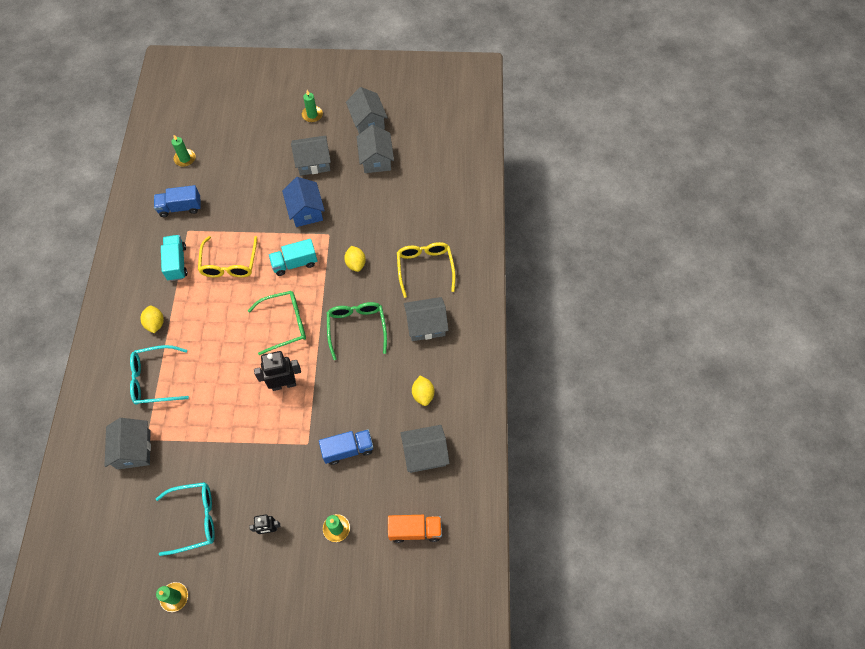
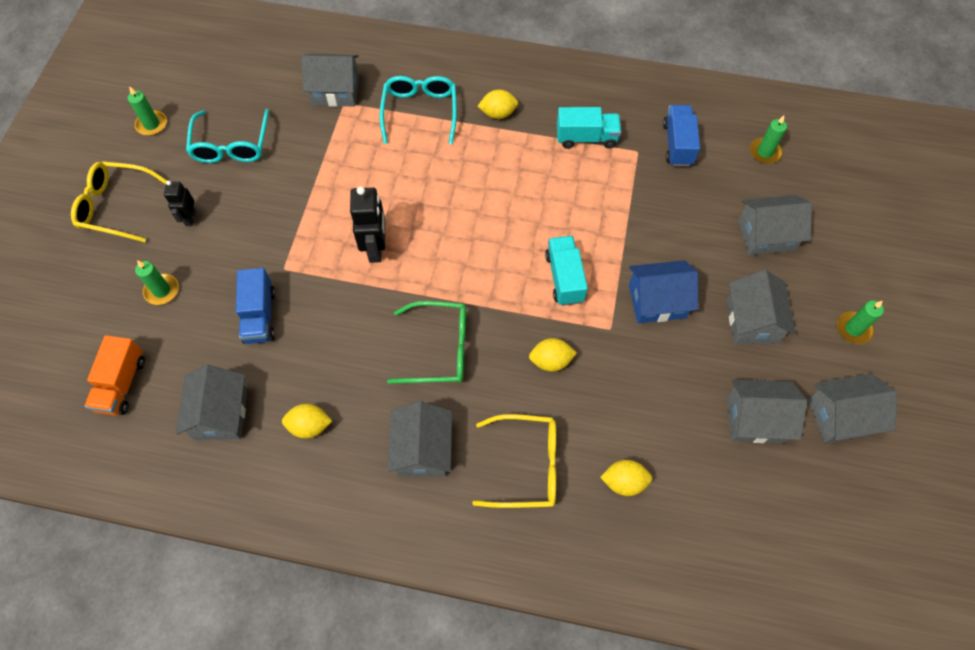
camera: 100 degrees right, 0 degrees up
(229, 264) = (575, 197): yellow glasses -> yellow glasses (115, 206)
(251, 157) = (766, 235): none -> grey house
(286, 324) = (466, 258): green glasses -> none
(425, 219) = (624, 482): none -> yellow lemon

